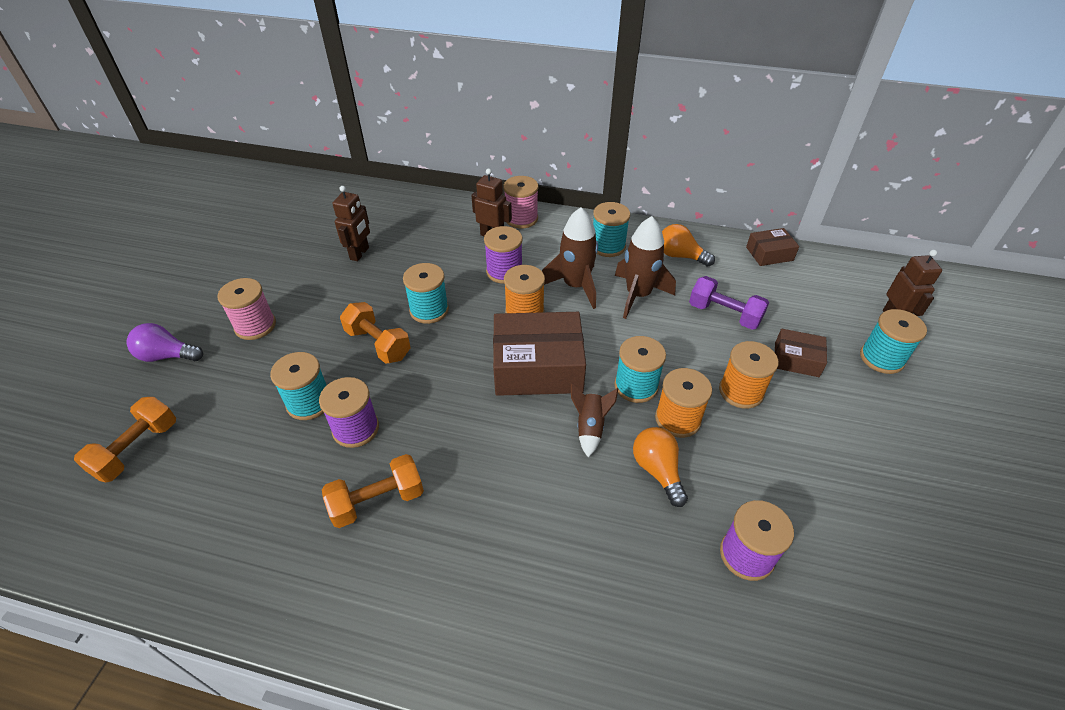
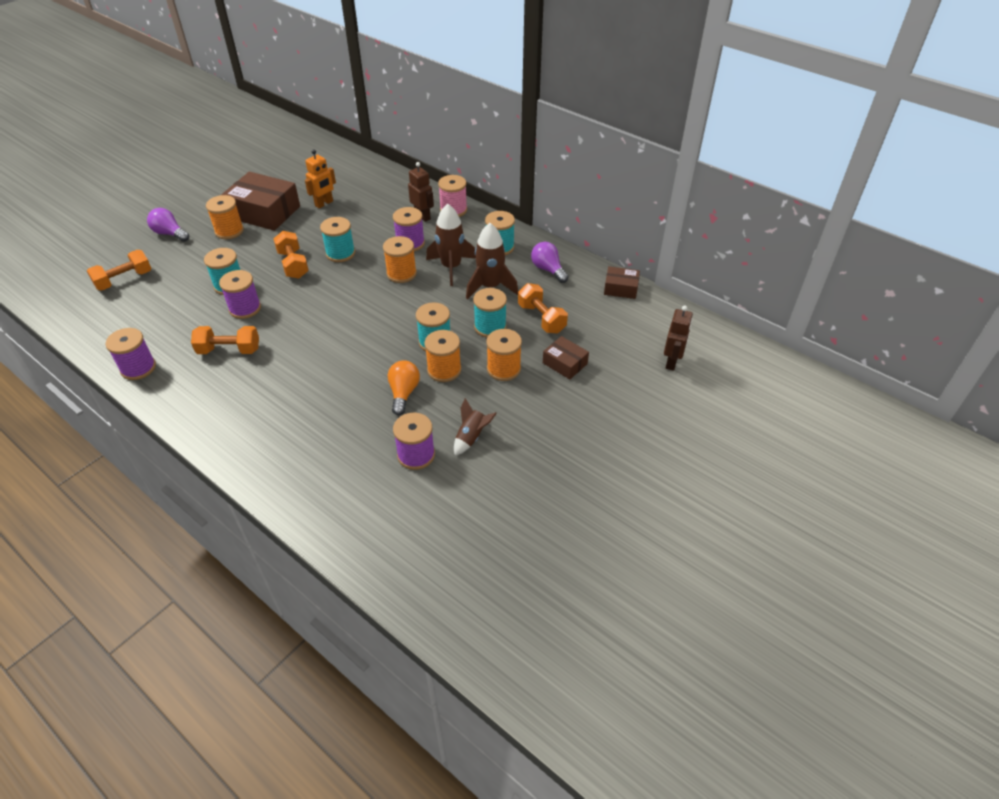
camera: 25 degrees right, 0 degrees up
(252, 588) = (138, 368): none -> purple spool
(255, 326) = (229, 231): pink spool -> orange spool
(360, 253) = (324, 203): brown robot -> orange robot
(538, 367) = (381, 310): brown box -> brown box (264, 212)
(590, 427) = (383, 355): brown rocket -> brown rocket (471, 437)
(680, 256) = (548, 269): orange light bulb -> purple light bulb
(724, 314) = (541, 318): purple dumbbell -> orange dumbbell
(881, 358) = (631, 384): turquoise spool -> turquoise spool (490, 327)

